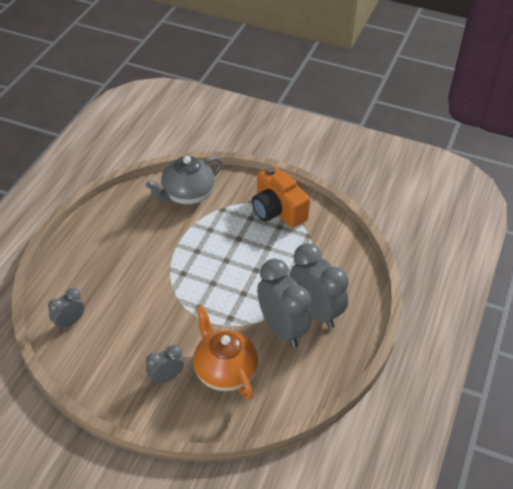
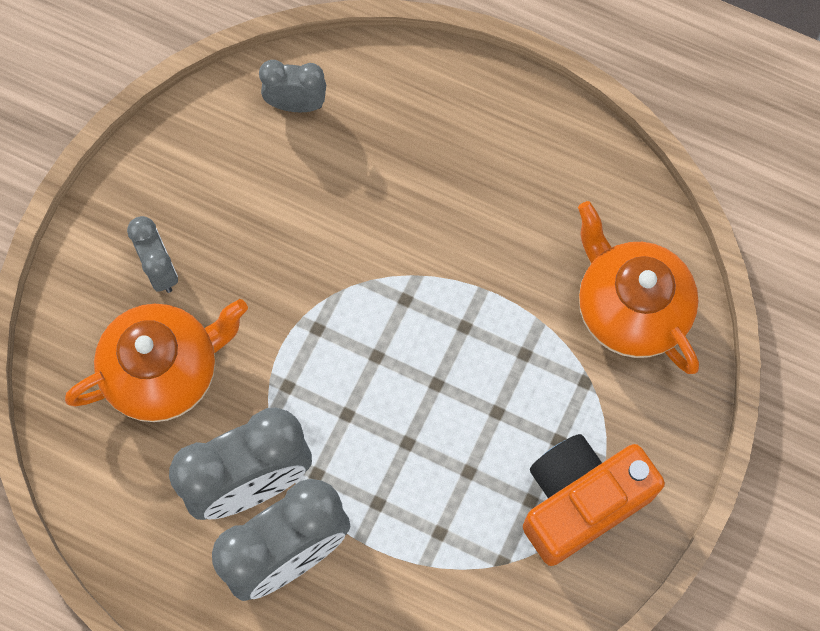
camera: 95 degrees right, 25 degrees up
(69, 323) = (296, 104): grey clock -> grey clock turned 45 degrees counterclockwise
(187, 195) = (630, 309): grey teapot -> orange teapot

